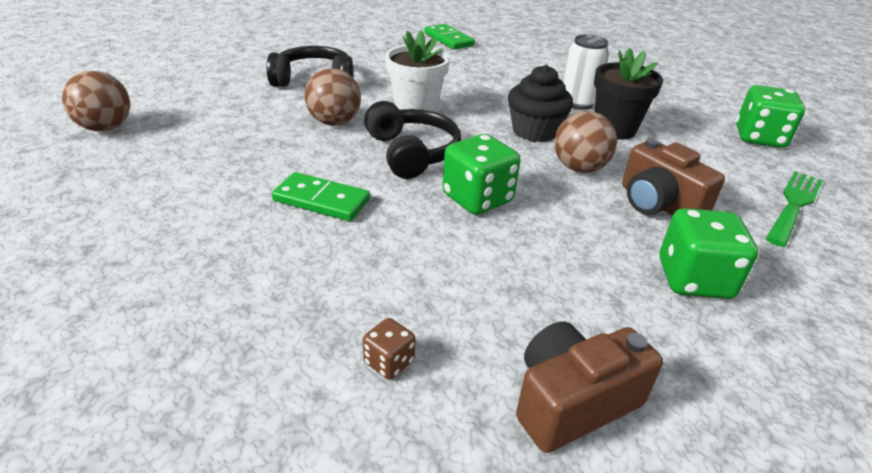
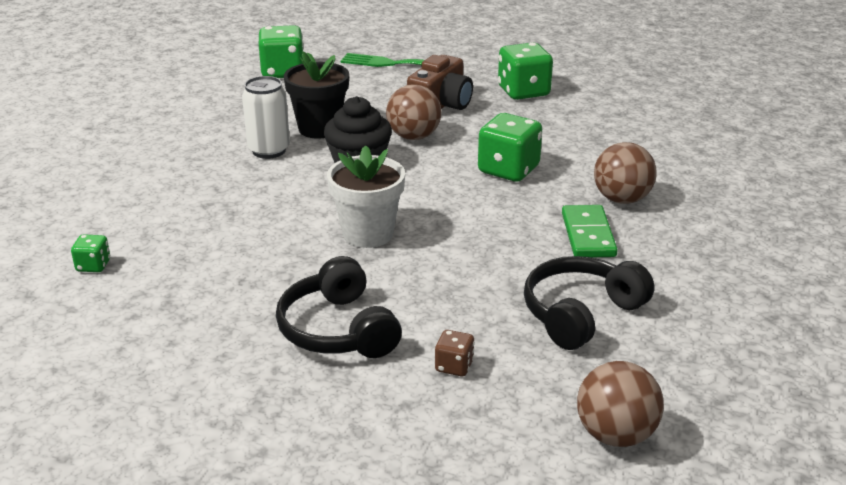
camera: 110 degrees left, 5 degrees down
(334, 122) = (442, 275): brown ball -> brown ball (621, 199)
(389, 362) = (706, 165): brown dice -> brown dice (454, 366)
(411, 153) = (464, 214): black headphones -> black headphones (581, 314)
(448, 39) = (93, 266): green domino -> green dice
(572, 402) = (666, 116): brown camera -> none

